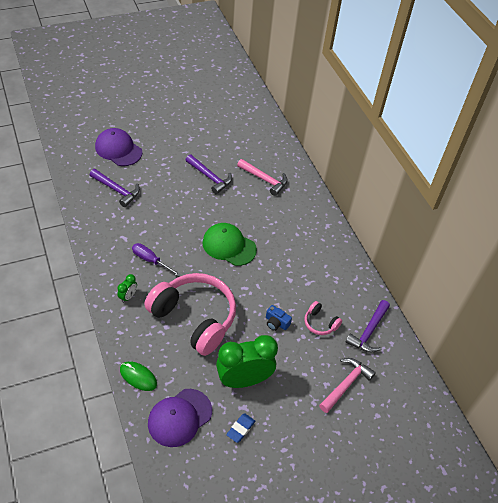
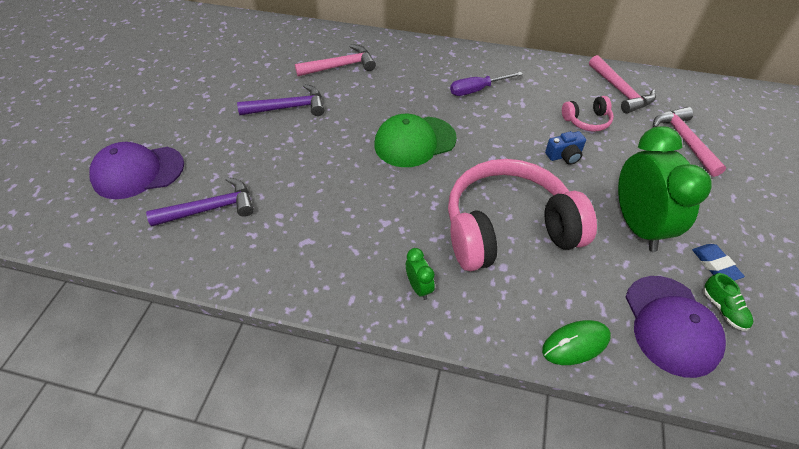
camera: 50 degrees left, 0 degrees up
(150, 260) = (373, 230): purple screwdriver -> purple screwdriver (477, 90)
(208, 441) = (723, 309): none -> green shoe
(244, 380) = (637, 226): green clock -> green clock turned 150 degrees clockwise
(369, 331) = (620, 91): purple hammer -> pink hammer

